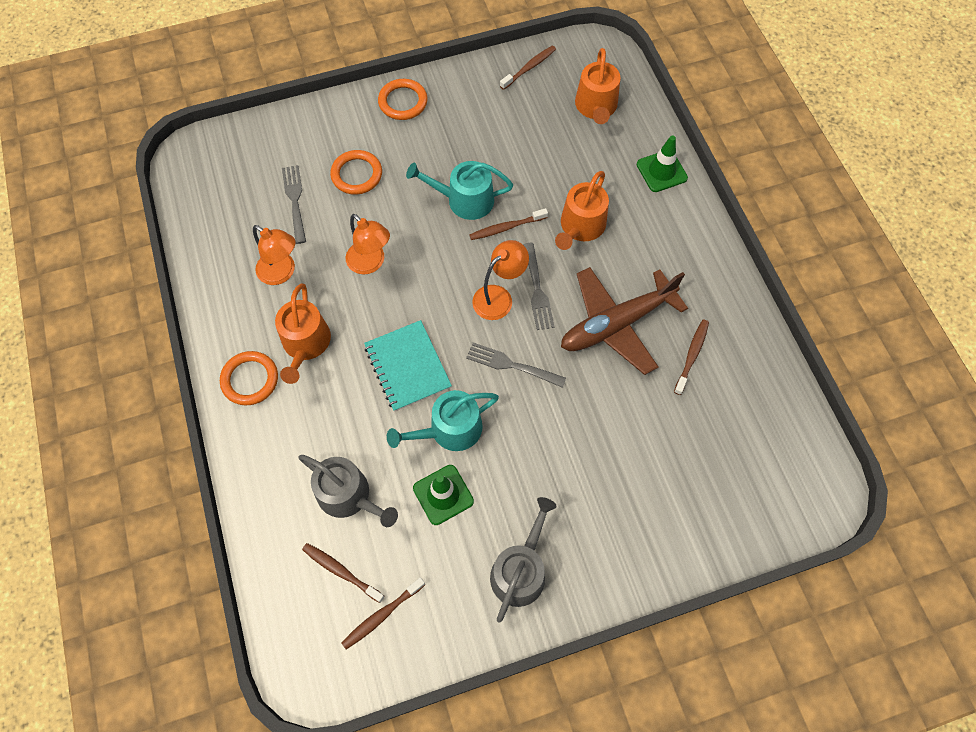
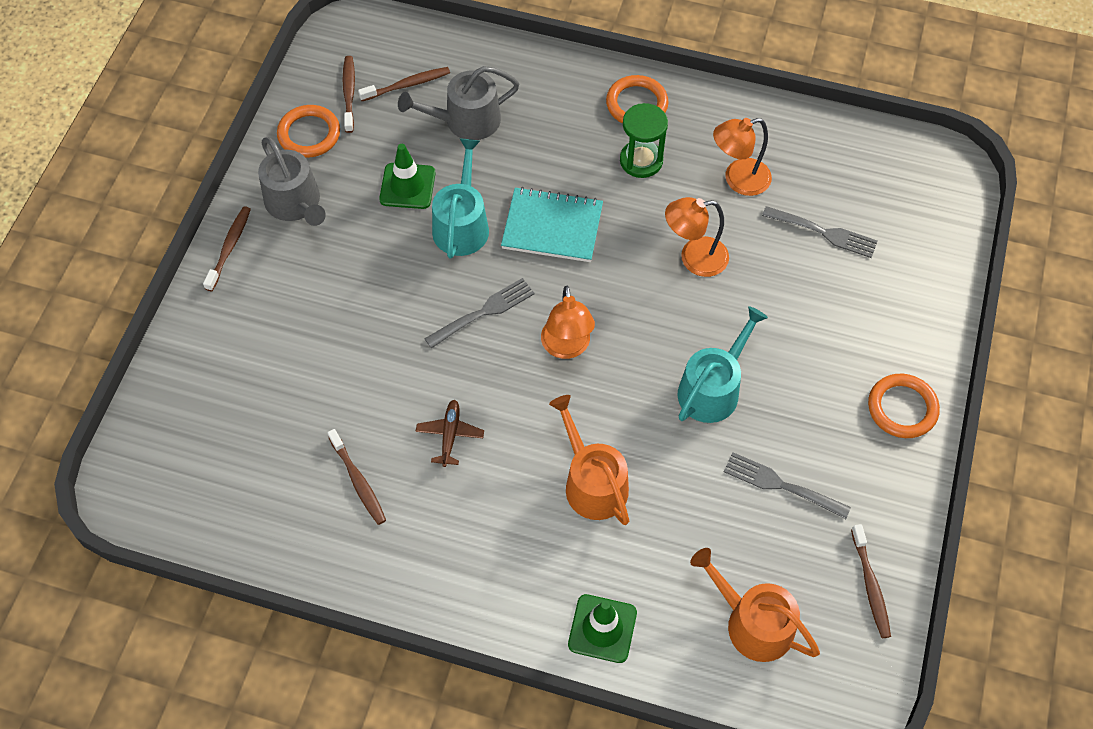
camera: 125 degrees right, 5 degrees down
(305, 344) = (641, 160): orange watering can -> green hourglass
(357, 174) = (821, 305): orange ring -> orange ring (309, 134)
(506, 228) = (646, 407): brown toothbrush -> brown toothbrush (229, 247)
(537, 290) = (547, 387): grey fork -> grey fork (781, 485)
(616, 324) = (450, 435): brown plane -> brown plane, size x0.42

